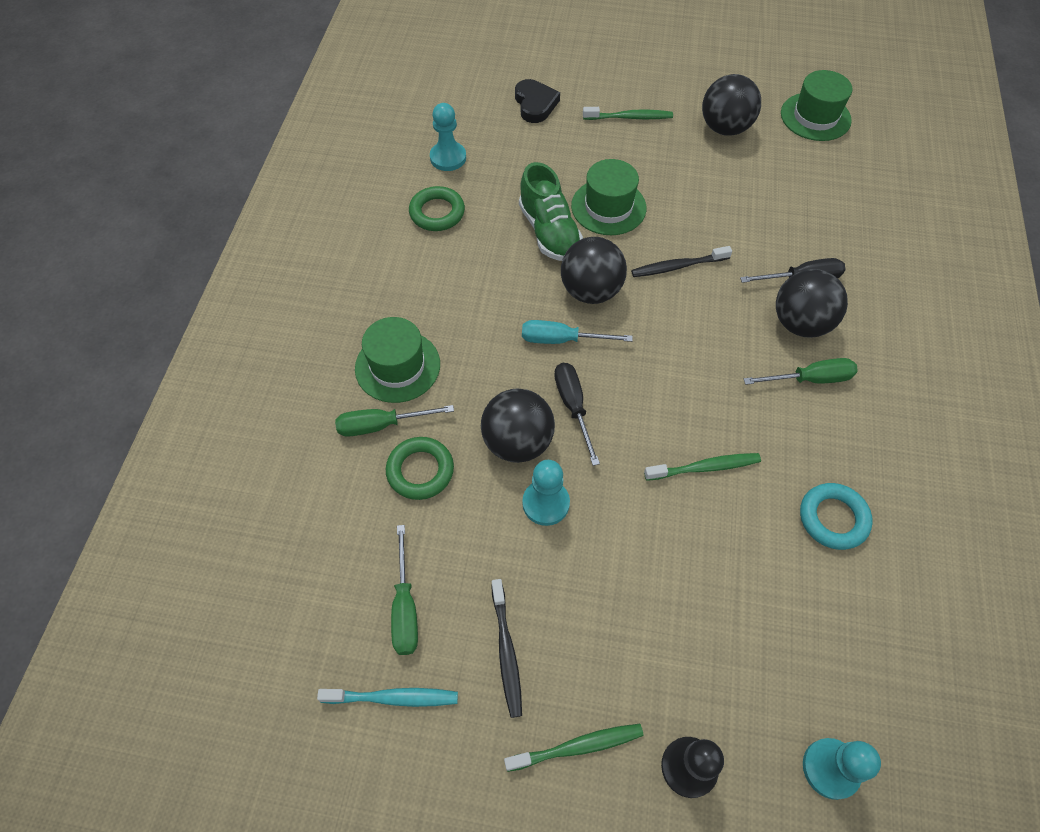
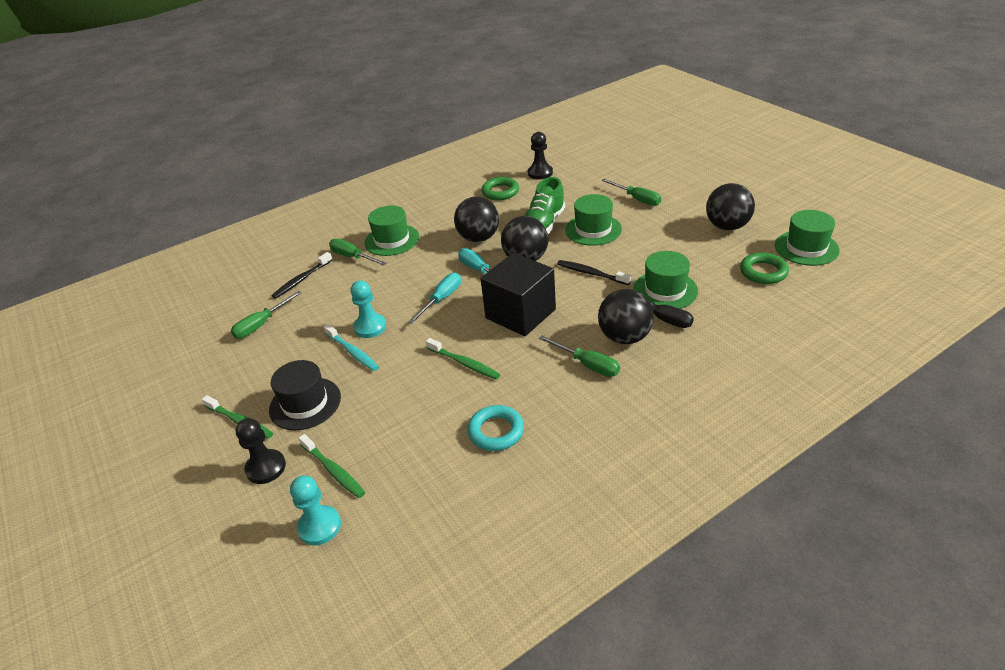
camera: 50 degrees right, 20 degrees down
(393, 698) = (211, 350): turquoise toothbrush -> turquoise toothbrush (353, 352)
(420, 471) = (341, 282): green ring -> green ring (763, 272)
(448, 158) = (540, 173): turquoise pawn -> black pawn
(506, 651) = (270, 367): black toothbrush -> black toothbrush (302, 280)
(517, 442) = (395, 297): black ball -> black ball (478, 238)
(535, 104) = (622, 169): black heart -> none
(573, 406) = (441, 299): black screwdriver -> turquoise screwdriver
(600, 139) = (637, 199): none -> green screwdriver
(615, 657) = (305, 403): none -> black hat
(629, 117) = (671, 197): green toothbrush -> green toothbrush (333, 470)
(677, 365) = (520, 314): none -> black cube
(766, 243) = (665, 290): none -> green hat

